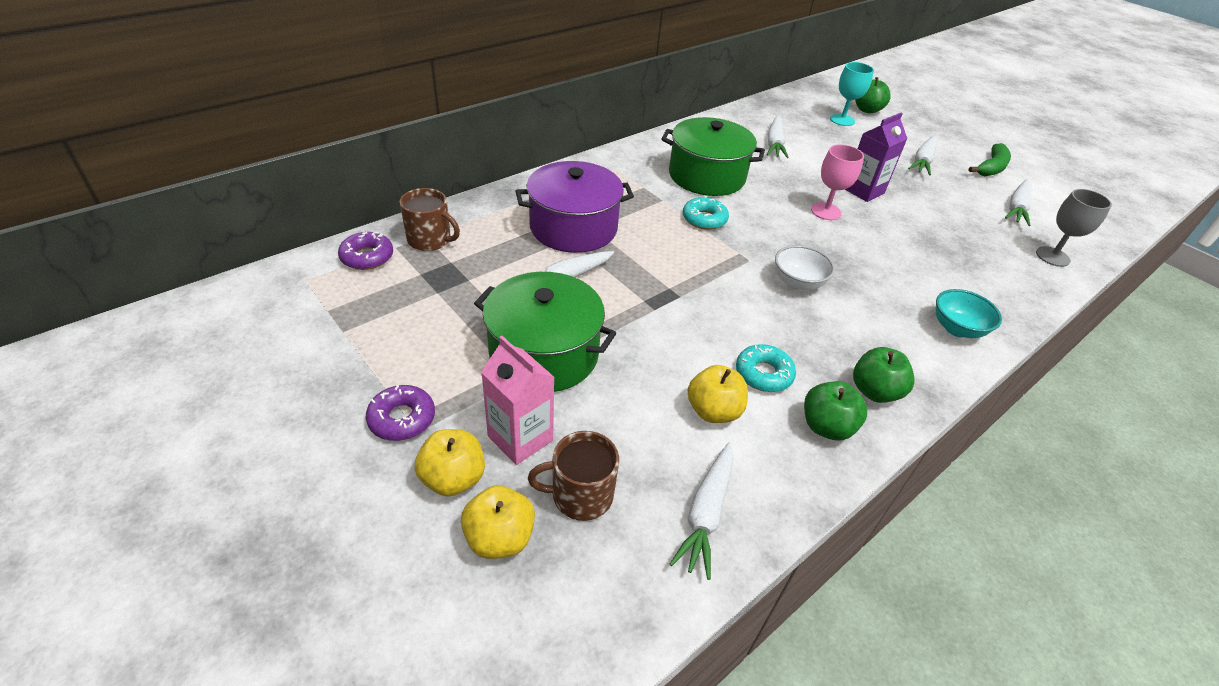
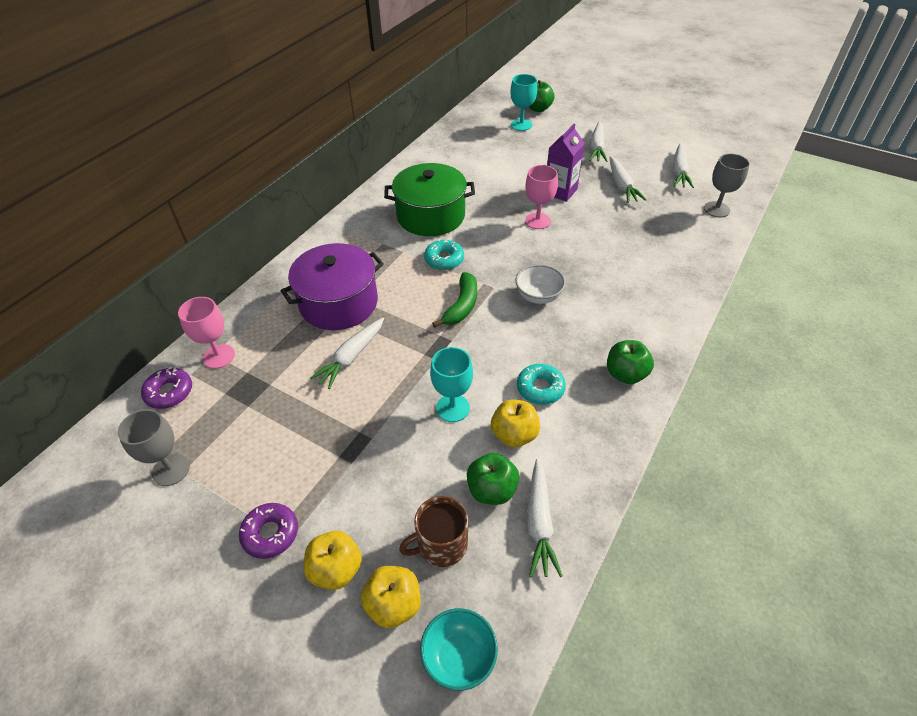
camera: 15 degrees left, 5 degrees up
(333, 326) = (171, 470): none -> grey goblet
(430, 240) = (219, 356): brown mug -> pink goblet
(520, 438) = (374, 514): pink carton -> none
(544, 353) = (362, 431): green pot -> none
(653, 362) = (452, 408): none -> turquoise goblet
(774, 143) = (475, 165): white carrot -> white carrot (621, 185)
(826, 427) = (601, 417): green apple -> green apple (492, 490)
(957, 329) = (667, 298): turquoise bowl -> turquoise bowl (459, 657)
(991, 168) = (650, 139): green banana -> green banana (462, 306)

